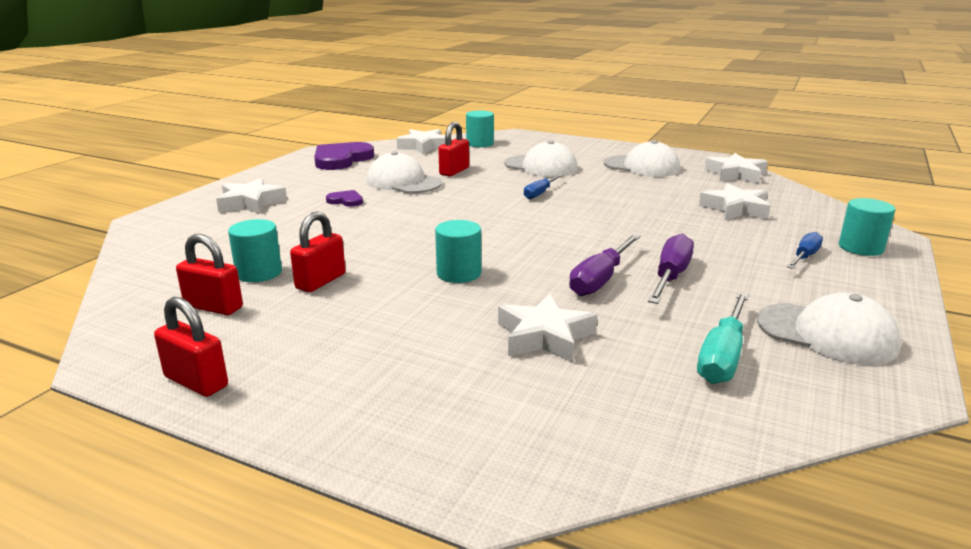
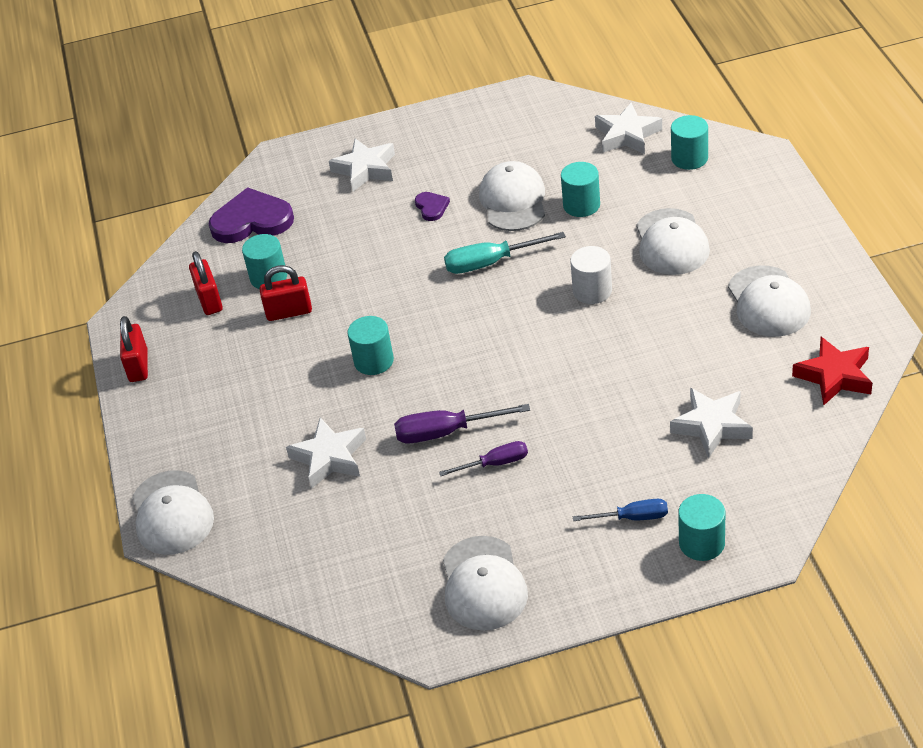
camera: 55 degrees right, 20 degrees up
(341, 159) = (520, 123): purple heart -> purple heart (252, 220)
(454, 171) = (581, 205): red padlock -> turquoise cylinder
(469, 468) = (172, 513): none -> white cap
(540, 193) = (592, 291): blue screwdriver -> white cylinder
(670, 276) = (495, 463): purple screwdriver -> purple screwdriver, size x0.65
(723, 356) = (391, 548): turquoise screwdriver -> turquoise screwdriver (490, 263)
(735, 174) = (834, 376): white star -> red star

